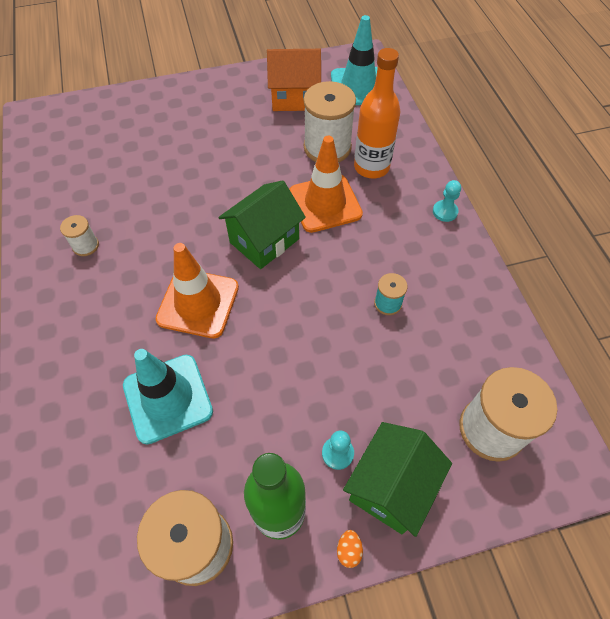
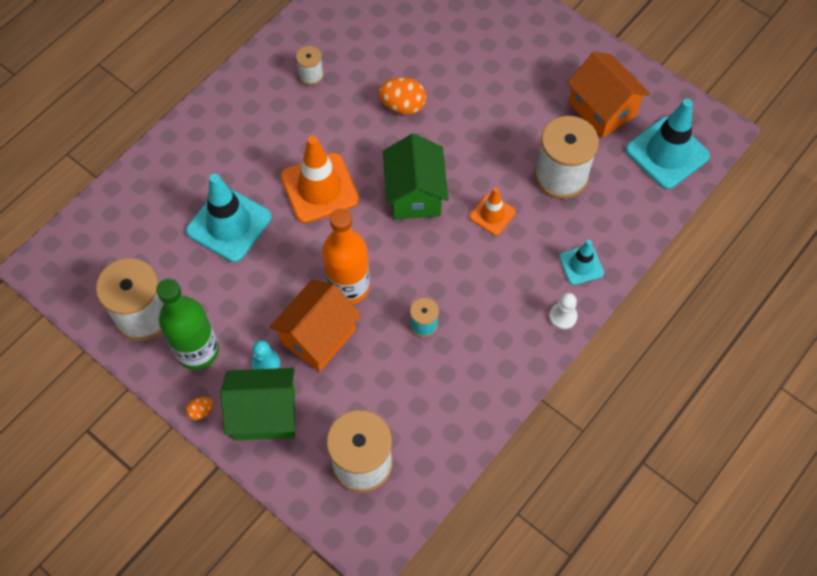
camera: 55 degrees right, 5 degrees up
(179, 202) = (403, 106): none -> orange egg
(264, 241) = (414, 194): green house -> green house turned 75 degrees clockwise
(325, 203) = (492, 214): orange traffic cone -> orange traffic cone, size x0.55
(342, 390) = (318, 336): none -> orange house
(371, 167) = (567, 226): orange bottle -> orange bottle (349, 287)
(410, 177) = (581, 265): none -> turquoise traffic cone
(445, 212) = (563, 316): turquoise pawn -> white pawn

